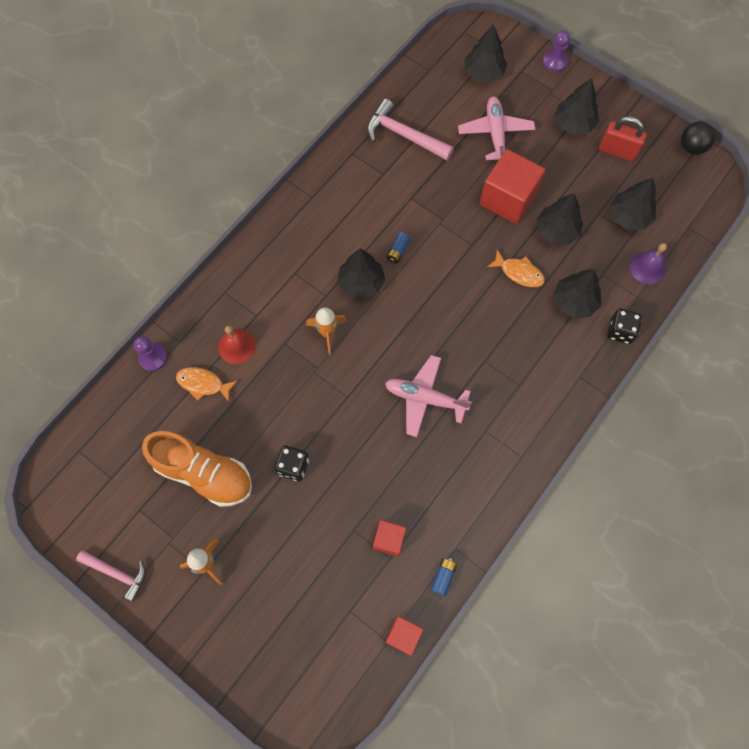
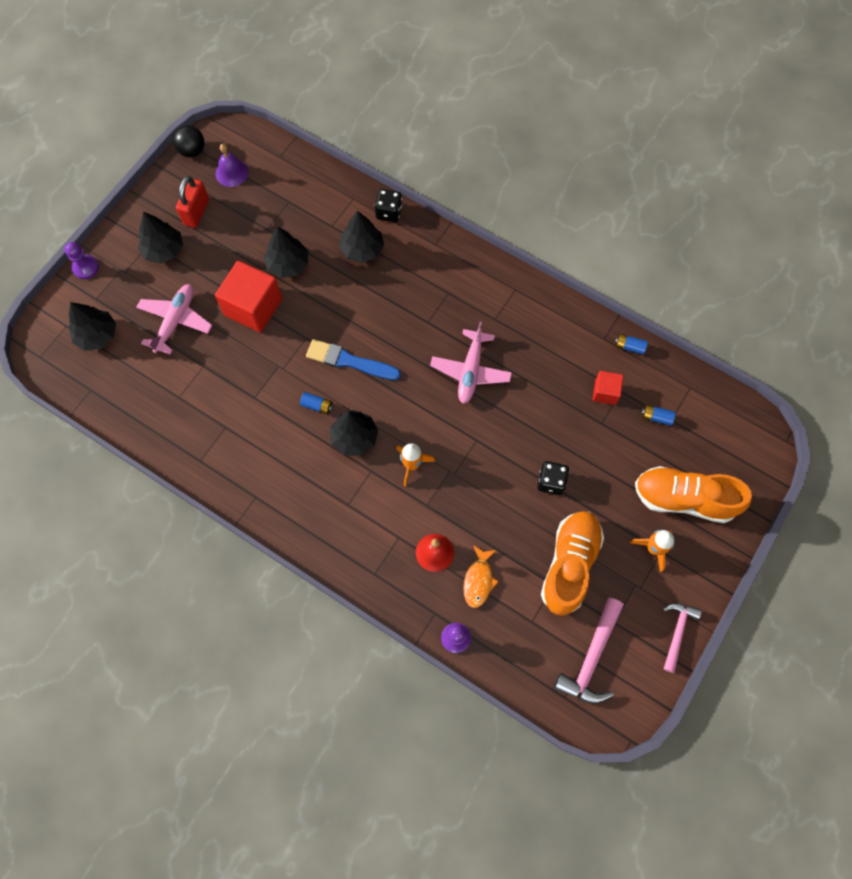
camera: 95 degrees left, 0 degrees up
(256, 608) = (684, 499): none -> orange shoe
(354, 593) = (656, 417): none -> blue battery
(403, 635) = (683, 375): red cube -> none
(404, 135) = (177, 409): pink hammer -> pink hammer (591, 658)
(443, 282) = (349, 361): none -> blue brush
(495, 134) = (175, 321): pink plane -> pink plane turned 120 degrees clockwise
(519, 273) = (335, 295): orange fish -> none
(629, 216) = (270, 204): black tree -> none
(647, 267) = (323, 190): purple bell -> purple bell (232, 172)

